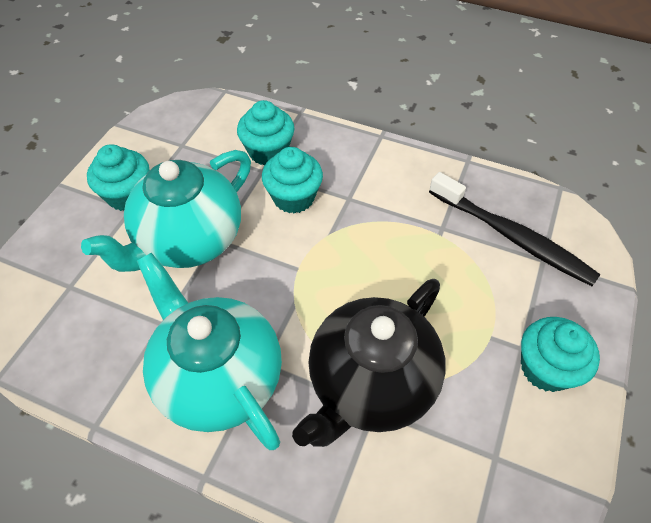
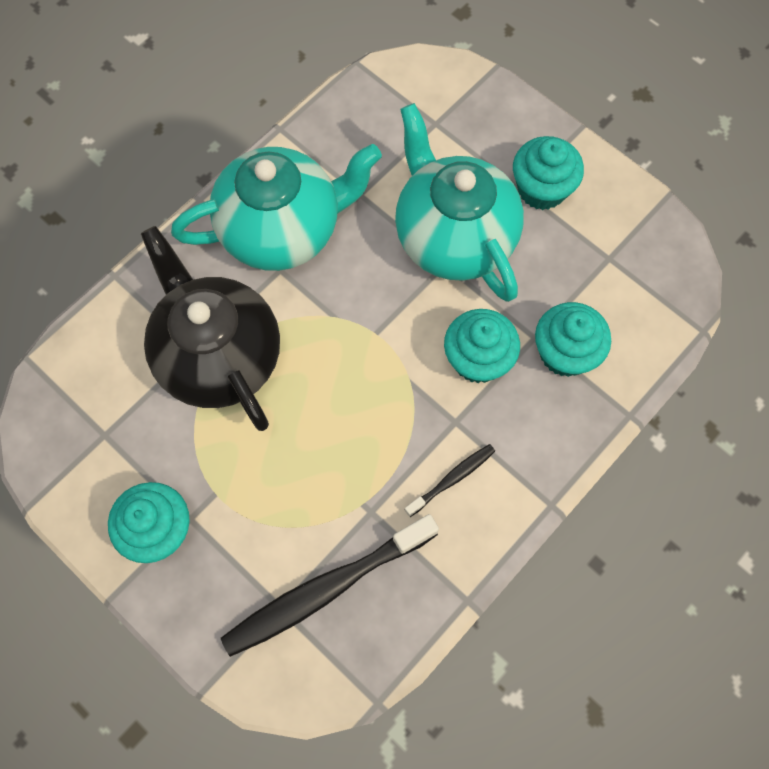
camera: 110 degrees right, 15 degrees up
(392, 189) = (452, 479): none -> black toothbrush

